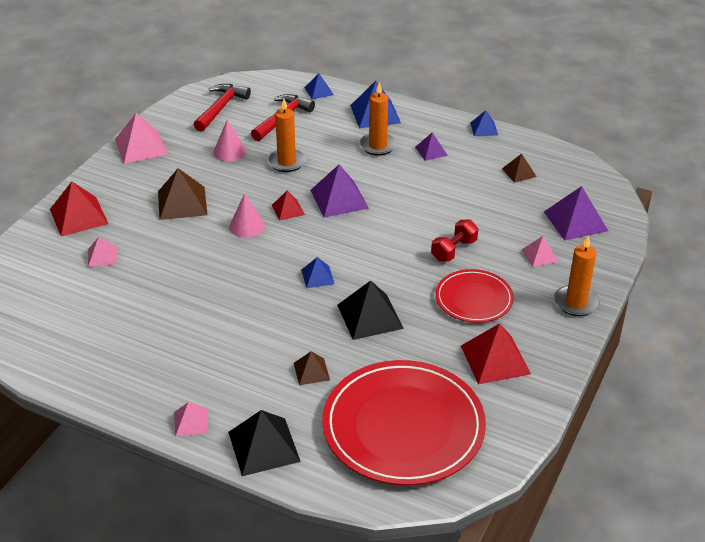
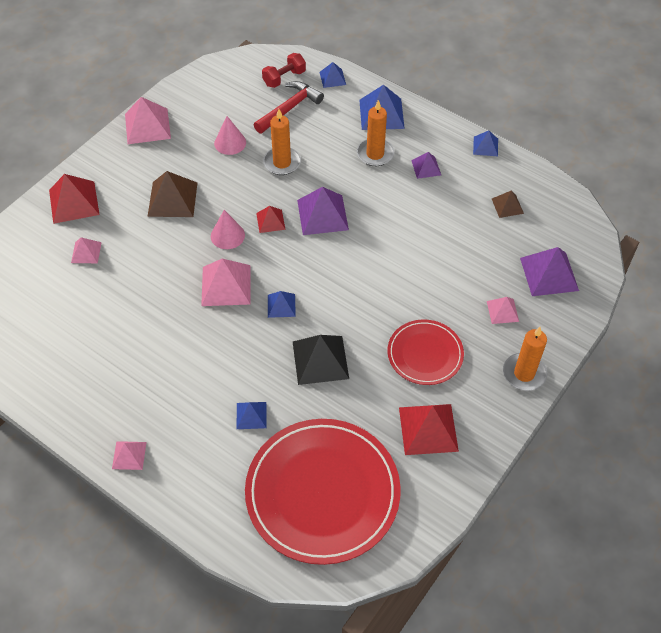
camera: 10 degrees right, 15 degrees up
(221, 108) = (233, 88): red hammer -> none
(256, 267) = (226, 285): none -> pink pyramid
(263, 446) = (189, 493): black pyramid -> none
(311, 371) = (251, 415): brown pyramid -> blue pyramid
(454, 250) = (419, 293): red dumbbell -> red dumbbell (284, 78)

